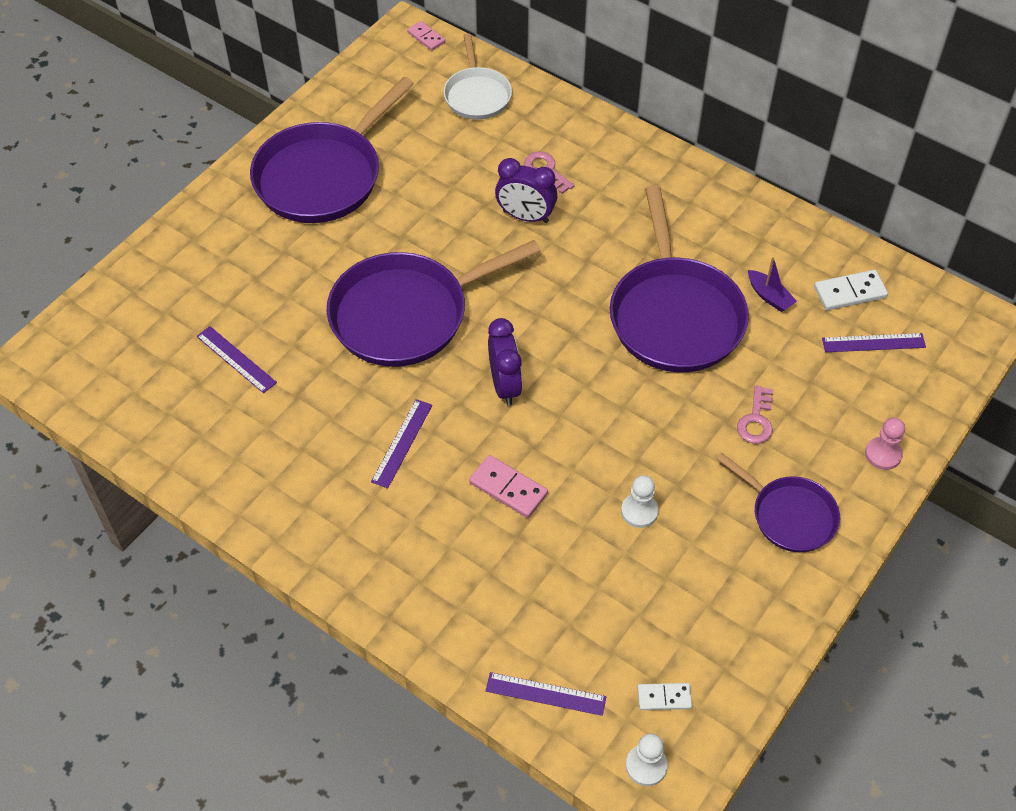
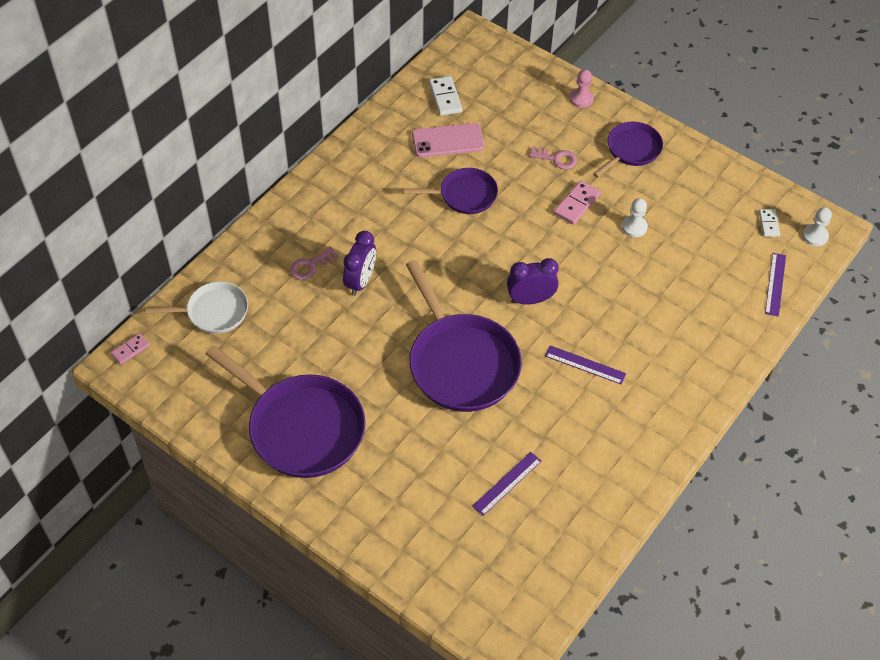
camera: 90 degrees left, 0 degrees up
(508, 488) = (621, 300): pink domino -> pink domino (576, 204)
(674, 315) = (464, 195): purple pan -> purple pan, size x0.56
(769, 296) = (447, 141): purple boat -> pink phone
(873, 343) = (490, 91): purple ruler -> none

